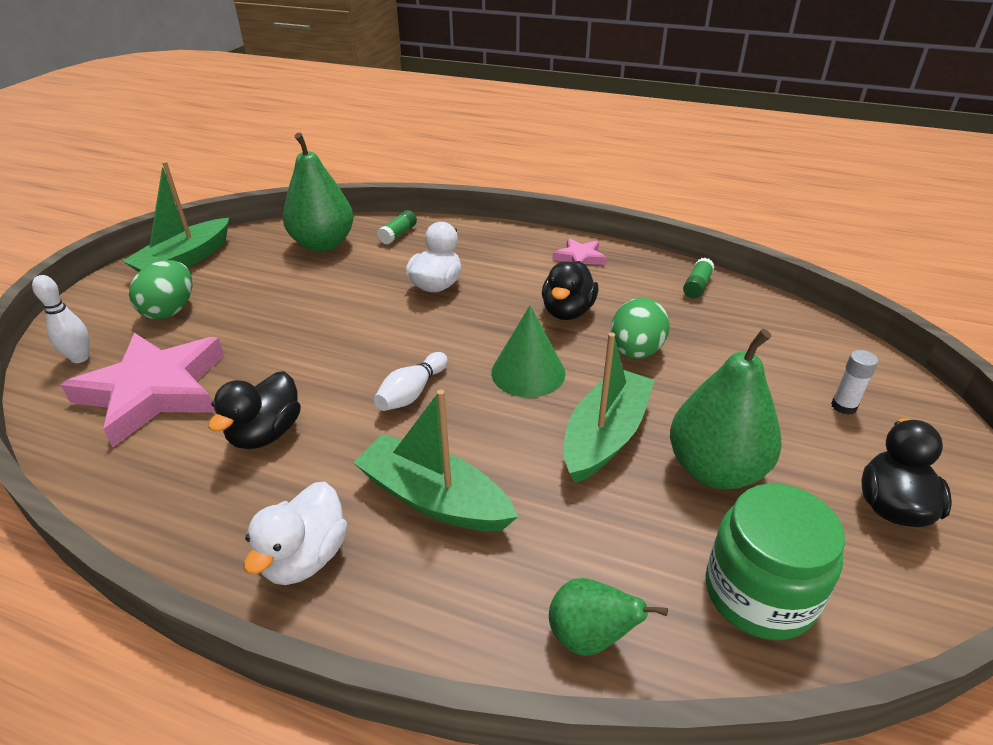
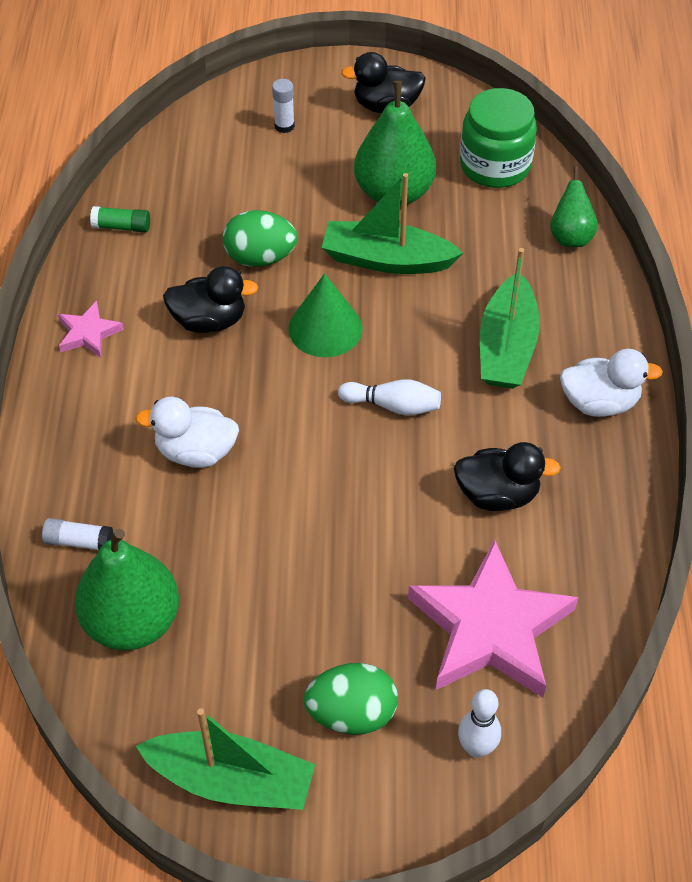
camera: 110 degrees left, 15 degrees up
(398, 234) = (79, 541): green glue stick -> white glue stick

